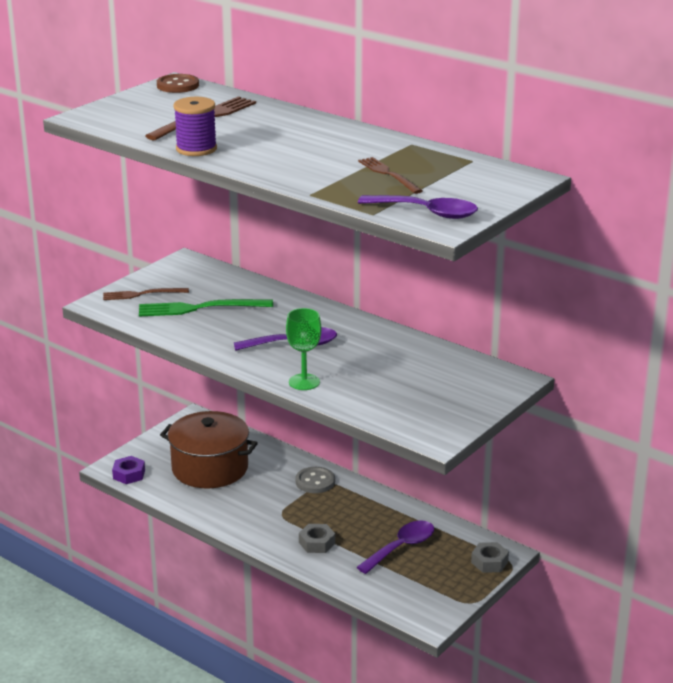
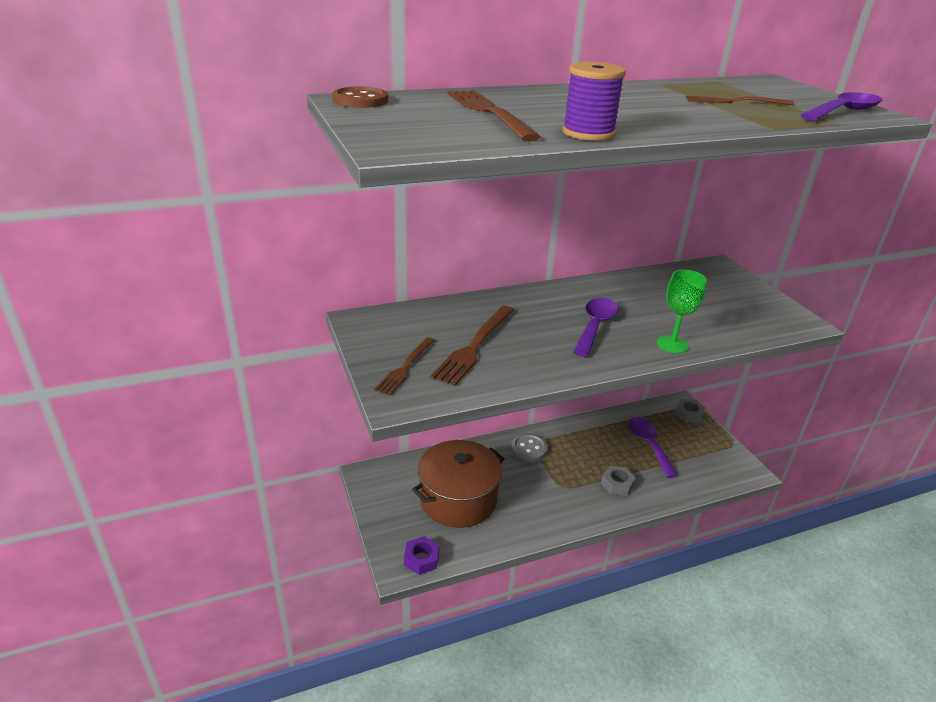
camera: 60 degrees left, 5 degrees up
(200, 308) = (475, 346): green fork -> brown fork

